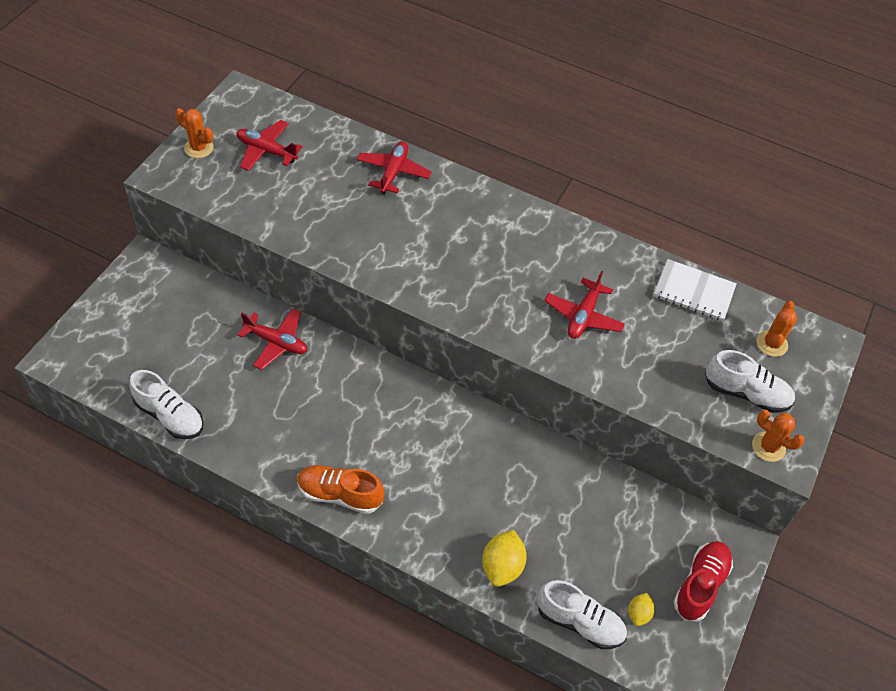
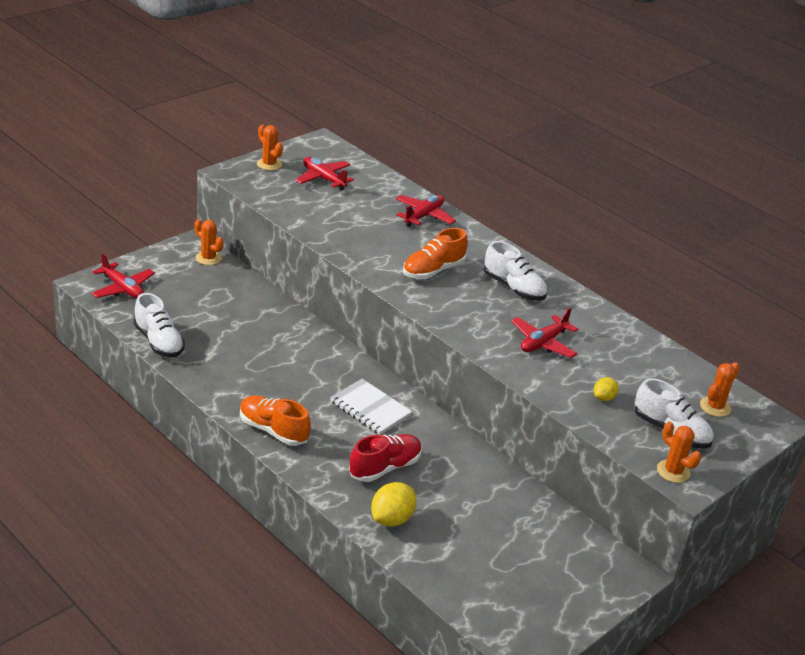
camera: 20 degrees right, 20 degrees down
(170, 275) = (208, 258): none -> orange cactus
(276, 342) = (273, 321): red plane -> red plane (122, 288)
(436, 250) = (433, 270): none -> orange shoe
(579, 622) = (443, 578): white shoe -> white shoe (513, 288)
(638, 613) = (503, 590): yellow lemon -> yellow lemon (603, 398)
(694, 292) = (657, 355): white notebook -> white notebook (370, 408)
(700, 585) = (575, 589): red shoe -> red shoe (384, 468)

